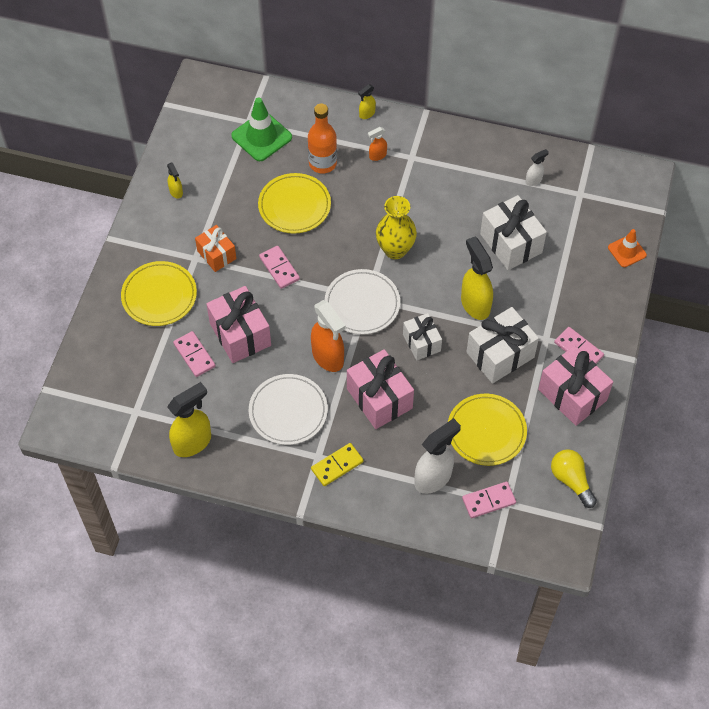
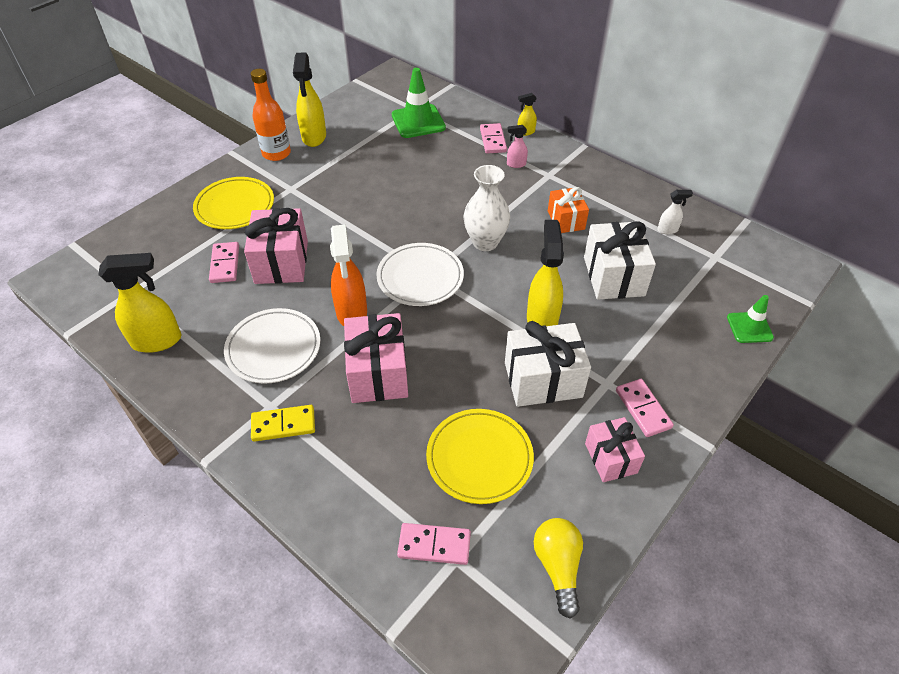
camera: 25 degrees right, 10 degrees down
(176, 192) = (314, 137): yellow spray bottle -> yellow spray bottle, size x2.02
(216, 255) = (311, 192): orange gift -> orange gift (566, 220)
(279, 268) = (360, 221): pink domino -> pink domino (493, 140)
(294, 206) = (411, 178): yellow plate -> none
(322, 163) = (460, 155): orange bottle -> orange bottle (276, 153)
(377, 156) = (516, 164): orange spray bottle -> pink spray bottle
(395, 250) = (485, 242): yellow vase -> white vase
(421, 343) = (460, 335): white gift -> none
(433, 478) = (383, 486): white spray bottle -> none
(572, 395) = (610, 458): pink gift -> pink gift, size x0.62
(627, 251) = (749, 327): orange traffic cone -> green traffic cone

